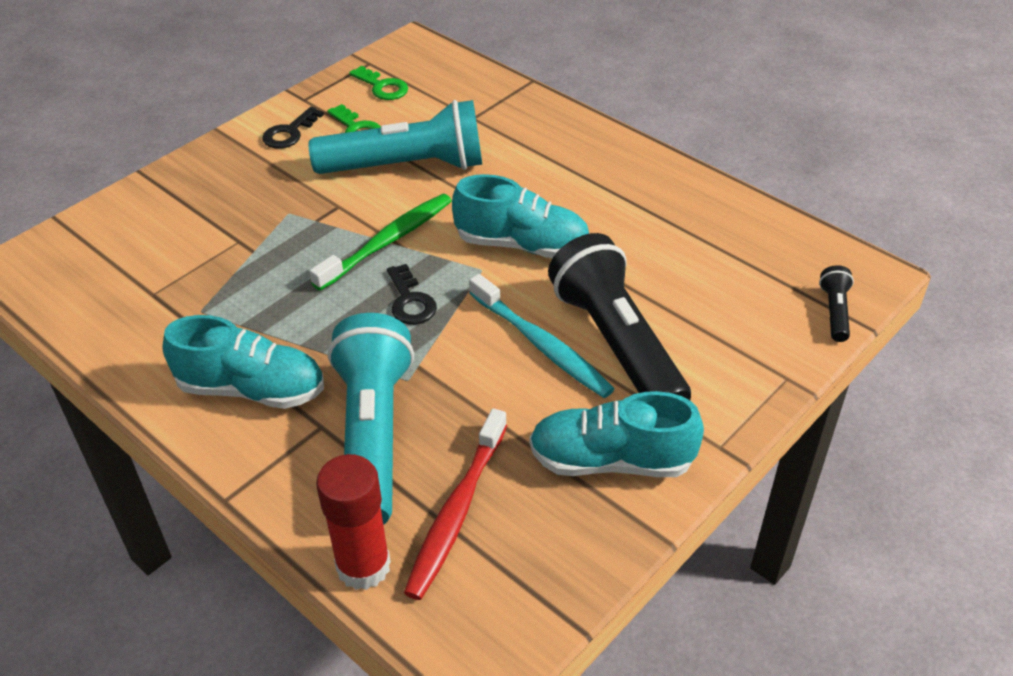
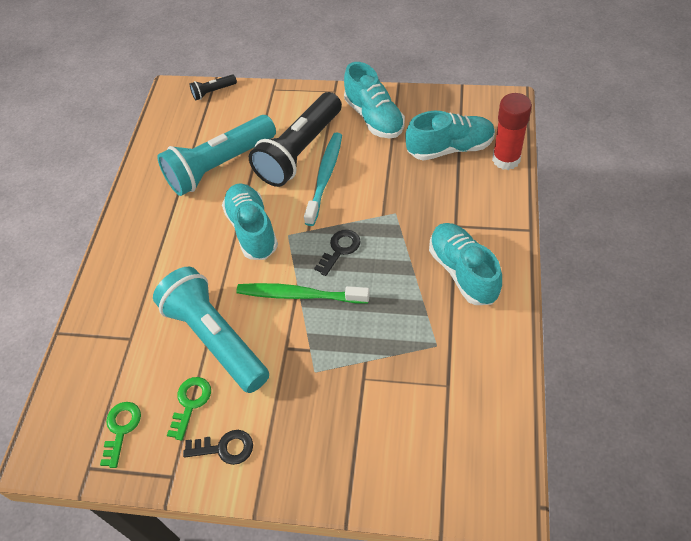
camera: 120 degrees left, 10 degrees up
(373, 436) = (441, 202): turquoise flashlight -> turquoise flashlight (220, 166)
(456, 512) = (450, 148): red toothbrush -> turquoise shoe

